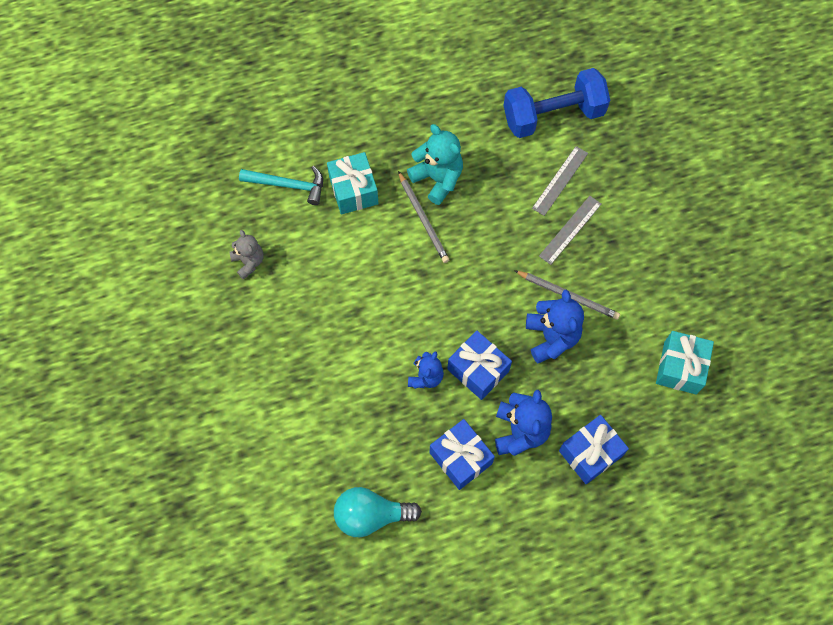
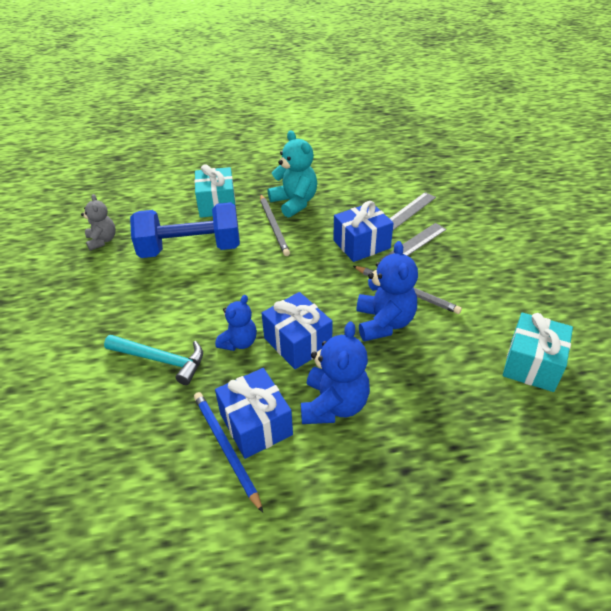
camera: 10 degrees right, 25 degrees down
(288, 185) = (162, 197): turquoise hammer -> turquoise hammer (161, 360)
(371, 515) = (126, 473): turquoise light bulb -> none
(442, 483) = (226, 448): none -> blue pencil
(553, 115) = (406, 174): blue dumbbell -> blue dumbbell (190, 249)
(590, 453) = (418, 439): blue gift -> blue gift (361, 244)

